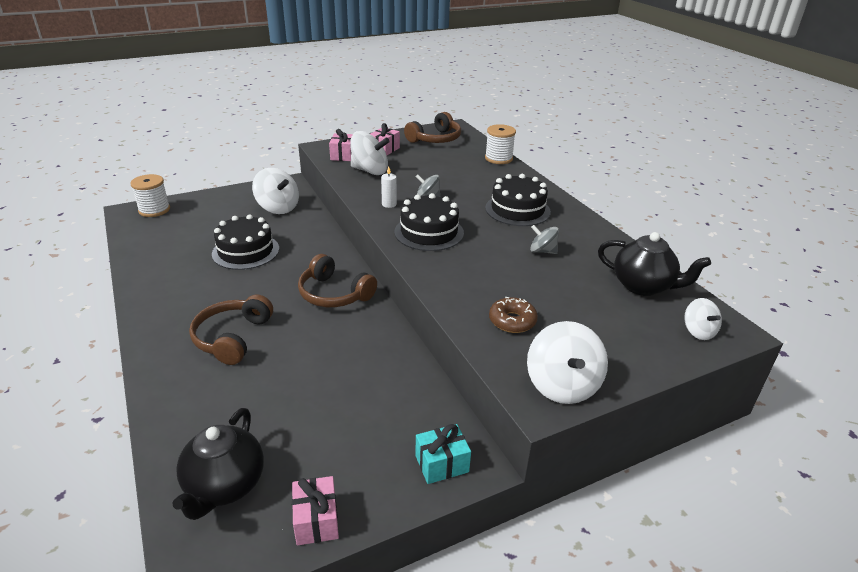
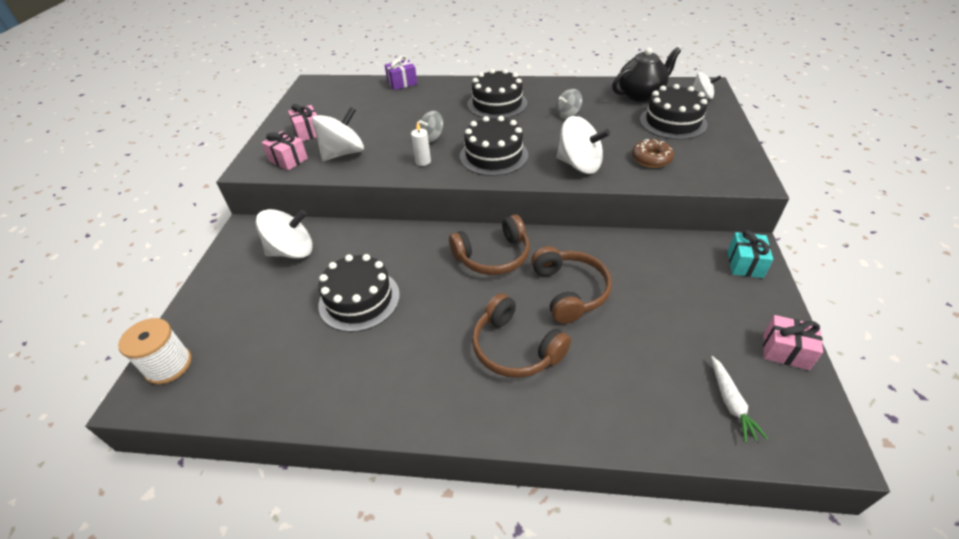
camera: 55 degrees left, 10 degrees up
(225, 486) = (730, 403): black teapot -> white carrot
(435, 139) = (324, 99): brown headphones -> brown headphones (569, 291)
(498, 158) = (402, 83): white spool -> purple gift
(562, 385) = (736, 164): white spinning top -> white spinning top (579, 165)
(607, 321) = (672, 122): none -> black cake

